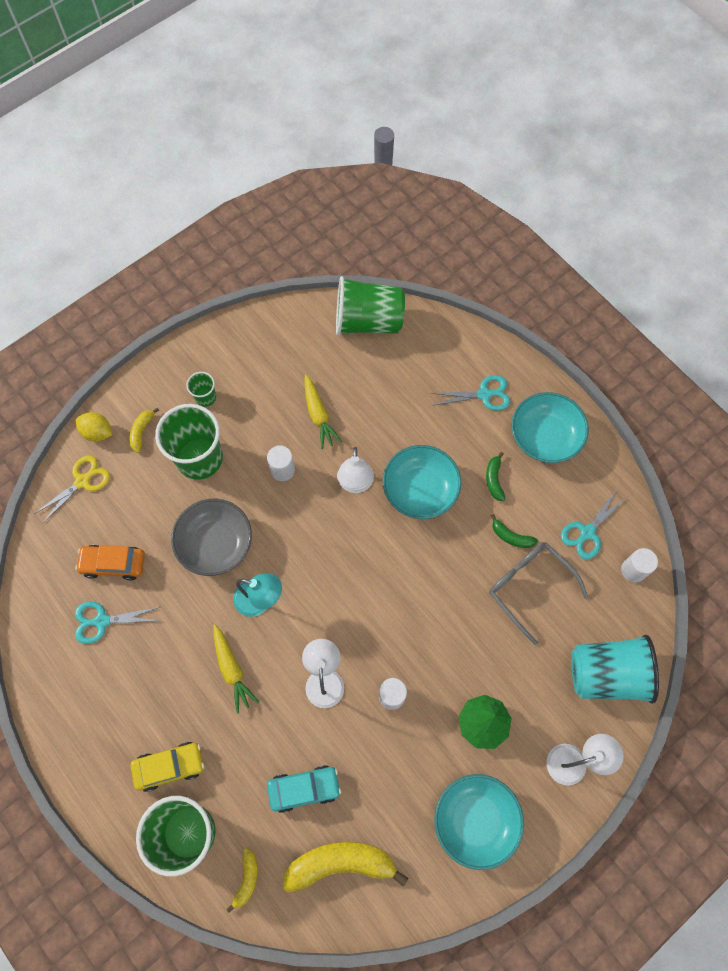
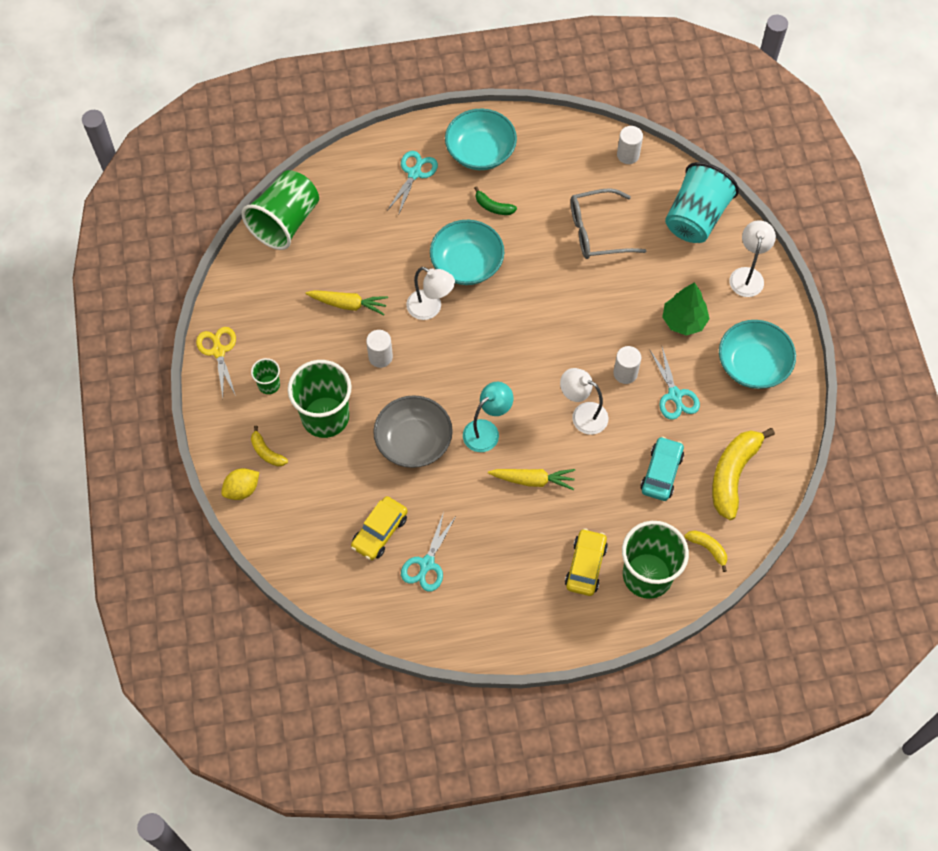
camera: 60 degrees left, 5 degrees down
(83, 481) = (283, 523): yellow scissors -> yellow scissors (218, 351)
(113, 564) = (379, 532): orange car -> yellow car
(511, 536) = (549, 221): green banana -> none
(587, 532) = (579, 168): turquoise scissors -> turquoise scissors (675, 395)

